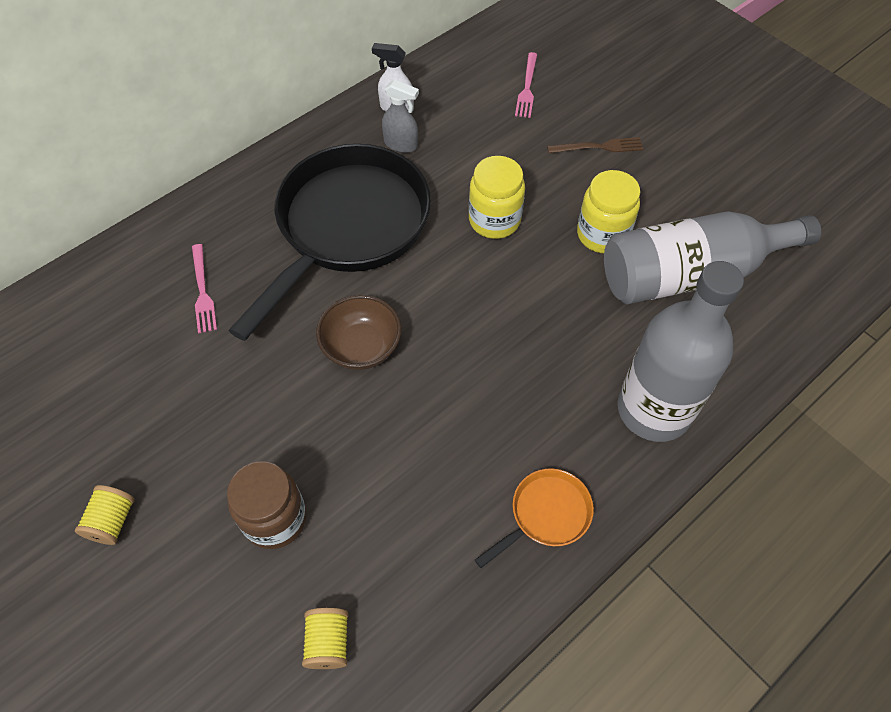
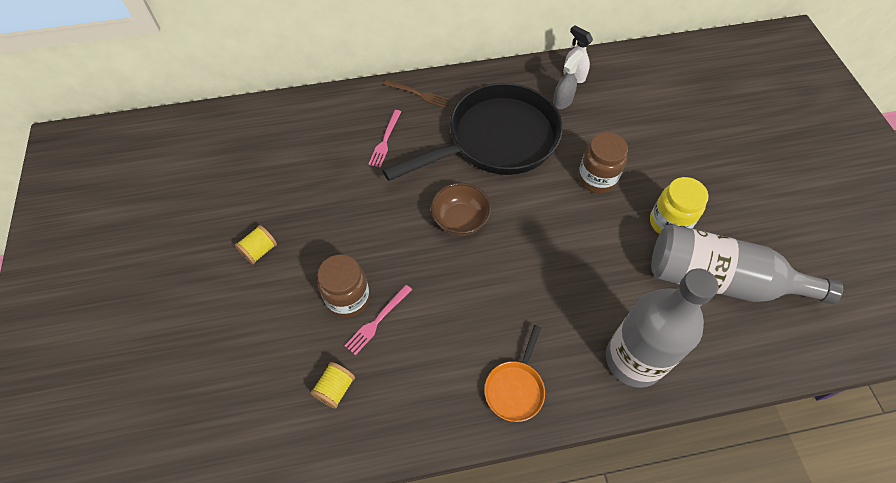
camera: 30 degrees right, 0 degrees up
(401, 144) = (562, 101): grey spray bottle -> grey spray bottle turned 105 degrees counterclockwise
(494, 220) = (597, 178): yellow jar -> brown jar
(527, 87) = (675, 98): pink fork -> pink fork (377, 320)
(545, 515) = (515, 388): orange pan -> orange pan turned 120 degrees clockwise
(598, 147) = (703, 161): brown fork -> brown fork (418, 94)

